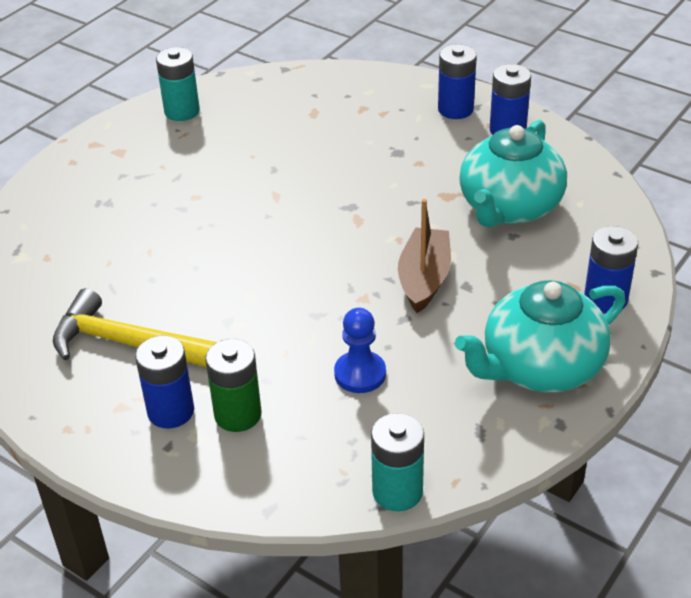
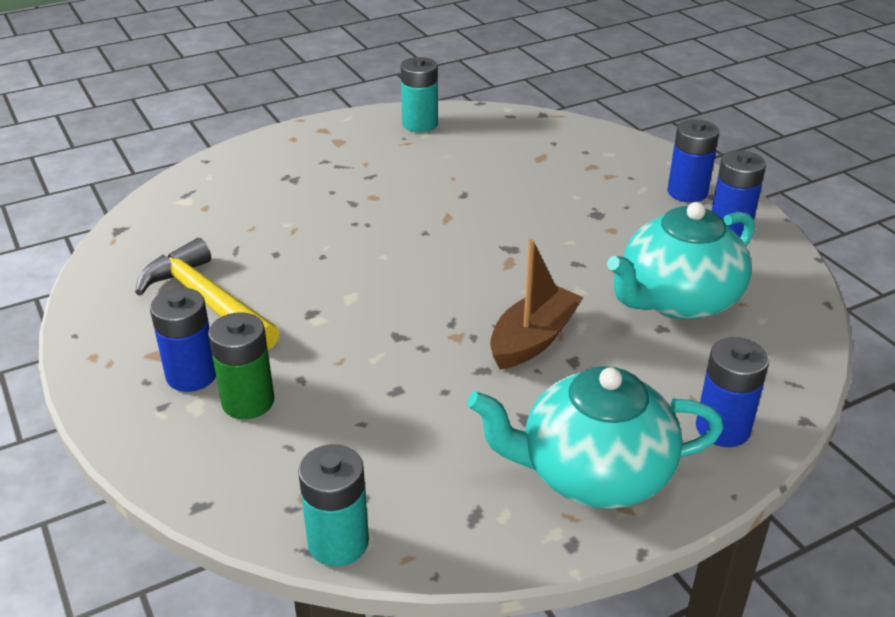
camera: 25 degrees right, 5 degrees down
(360, 374) = (395, 407): blue pawn -> none

